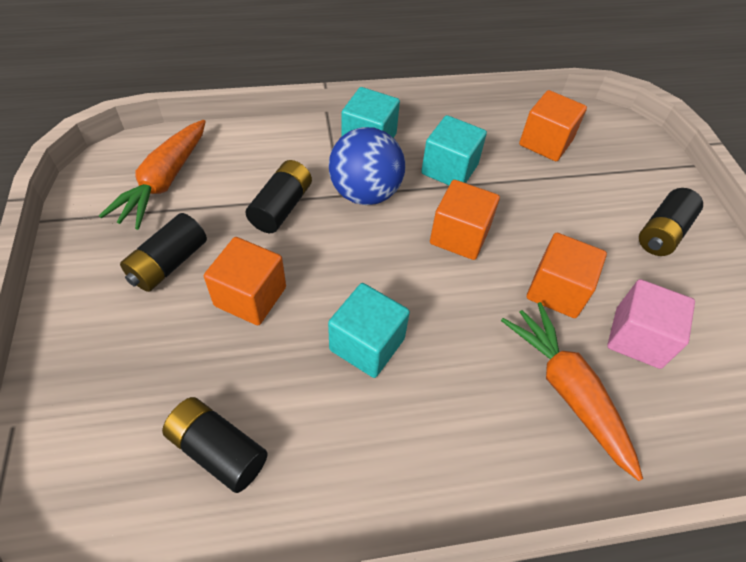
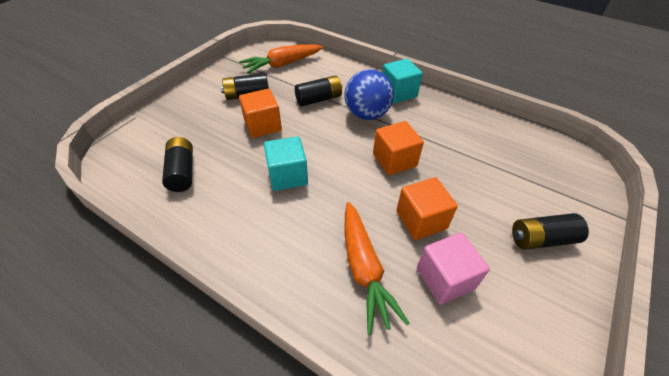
camera: 45 degrees right, 5 degrees down
(449, 169) = (428, 128): turquoise cube -> none
(545, 142) = (511, 146): orange cube -> none
(567, 390) = (364, 269): orange carrot -> orange carrot turned 150 degrees clockwise

